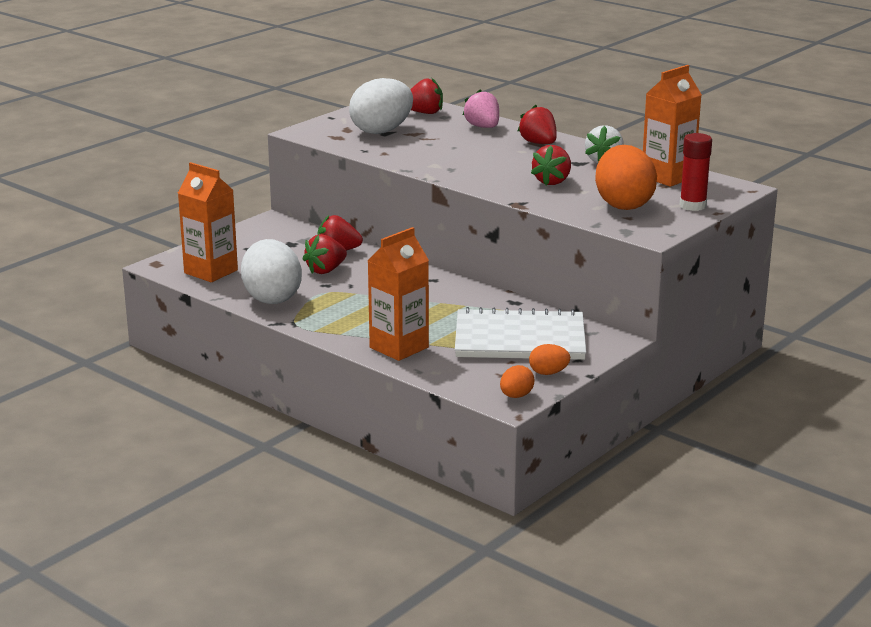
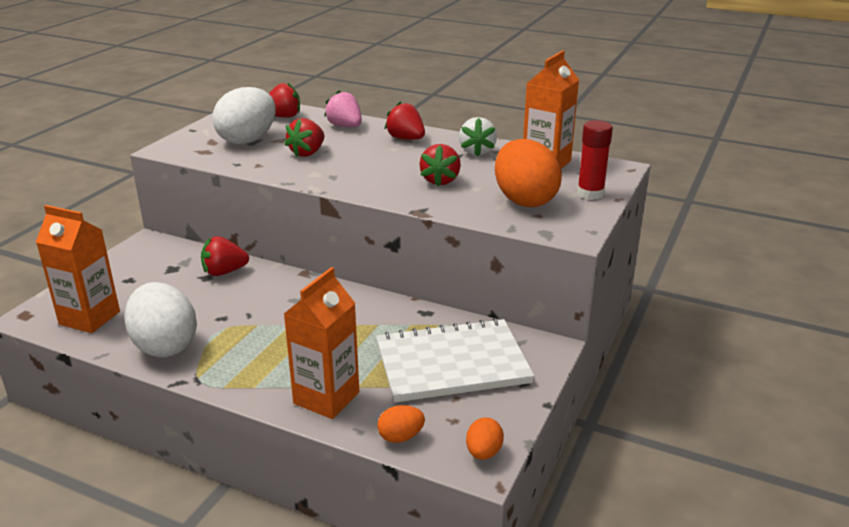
camera: 15 degrees left, 5 degrees up
(326, 270) = (217, 298): red strawberry -> red strawberry (307, 153)
(548, 373) = (503, 409): orange egg -> orange egg (400, 437)

